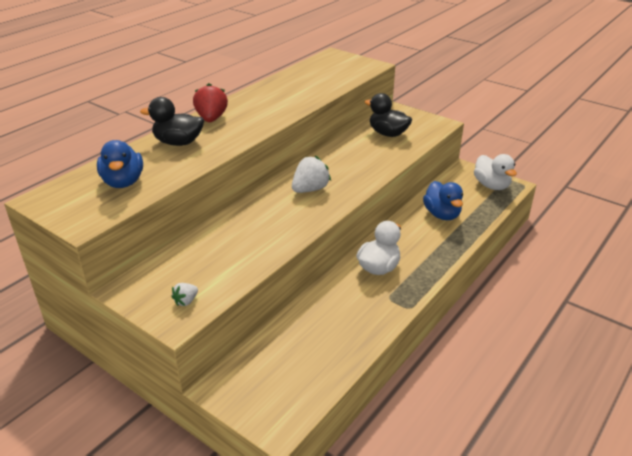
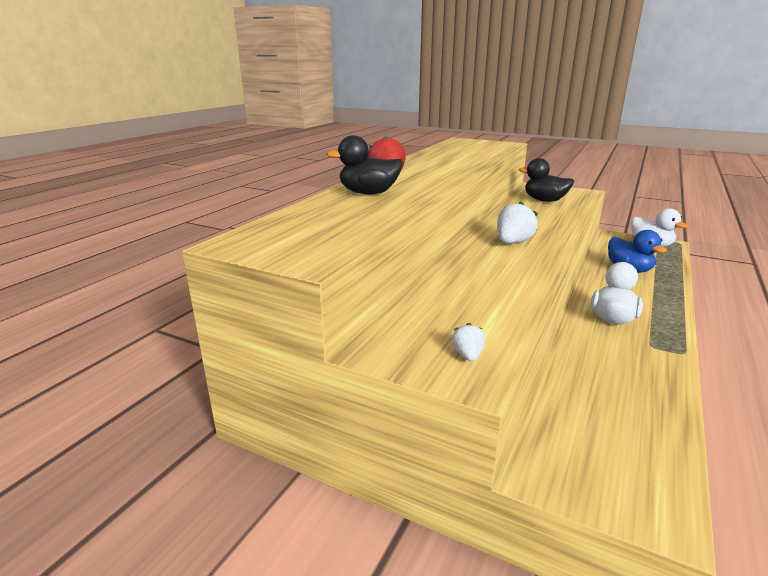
camera: 10 degrees left, 10 degrees down
(123, 182) = (332, 223): blue duck -> none
(186, 301) = (467, 355): white strawberry -> white strawberry turned 150 degrees clockwise

